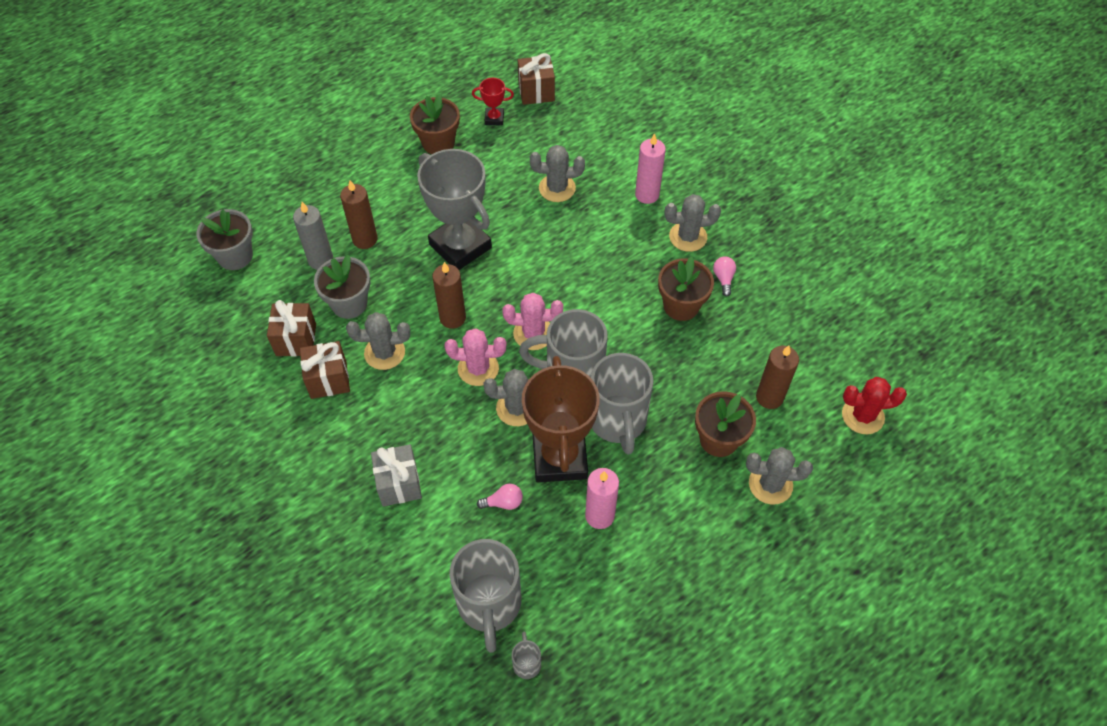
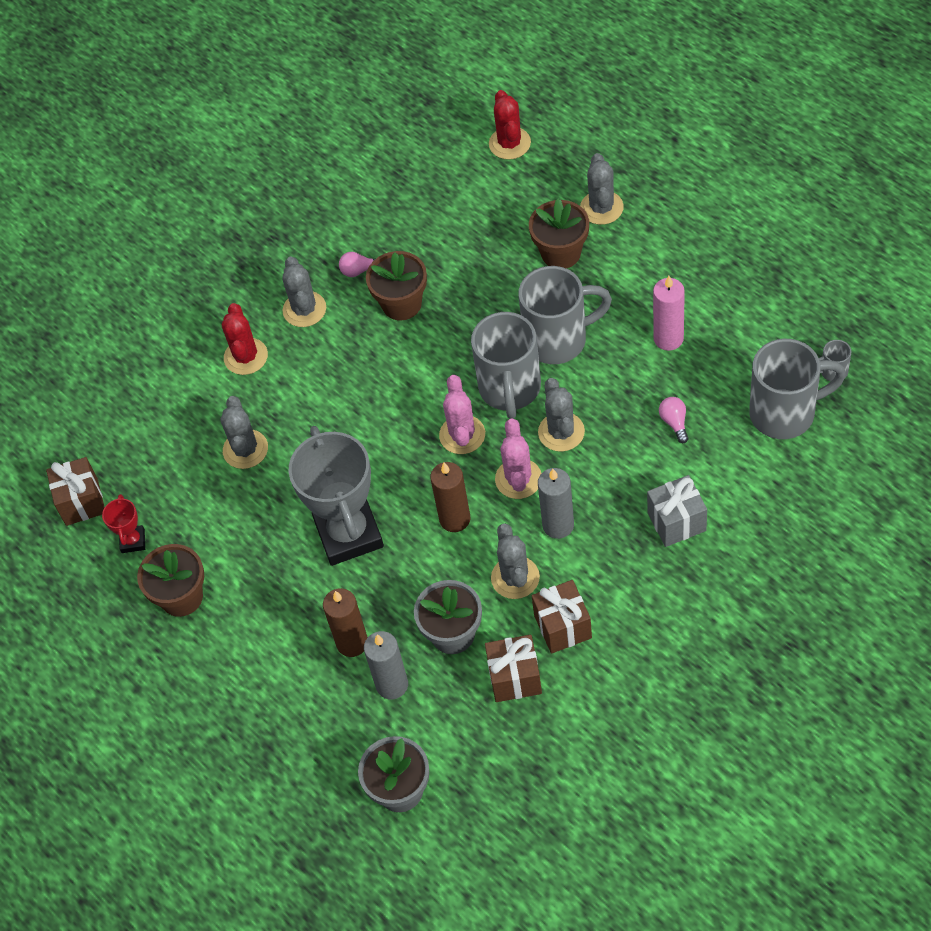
camera: 90 degrees left, 0 degrees up
(424, 391) = (558, 525): none -> grey candle
(460, 246) = (348, 534): grey trophy -> grey trophy turned 60 degrees counterclockwise
(559, 458) = (612, 383): brown trophy -> none
(647, 194) = (246, 356): pink candle -> red cactus
(769, 397) = (503, 217): brown candle -> none

